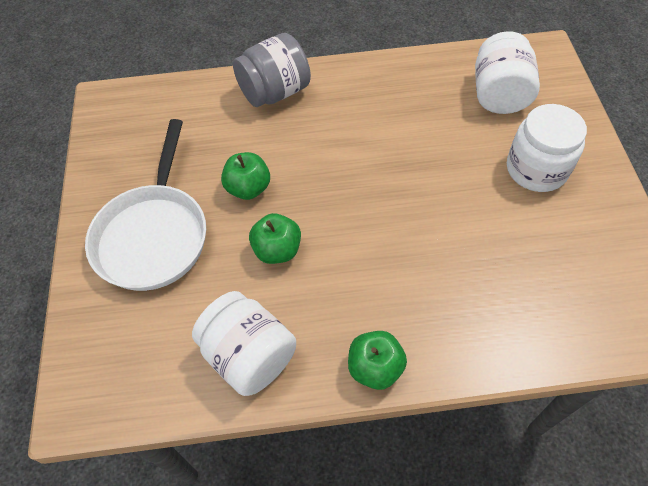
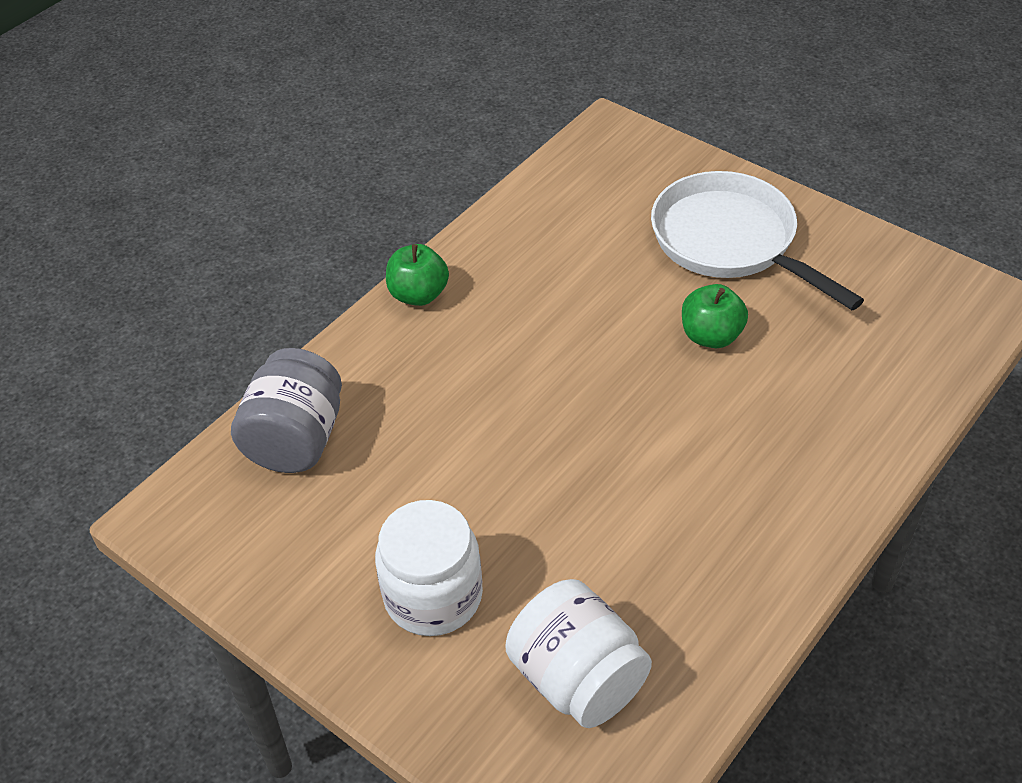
camera: 135 degrees right, 10 degrees down
(249, 355) = (528, 232): white jar -> none
(275, 92) = (843, 451): grey jar -> grey jar (296, 439)
(277, 250) = (608, 310): green apple -> none

